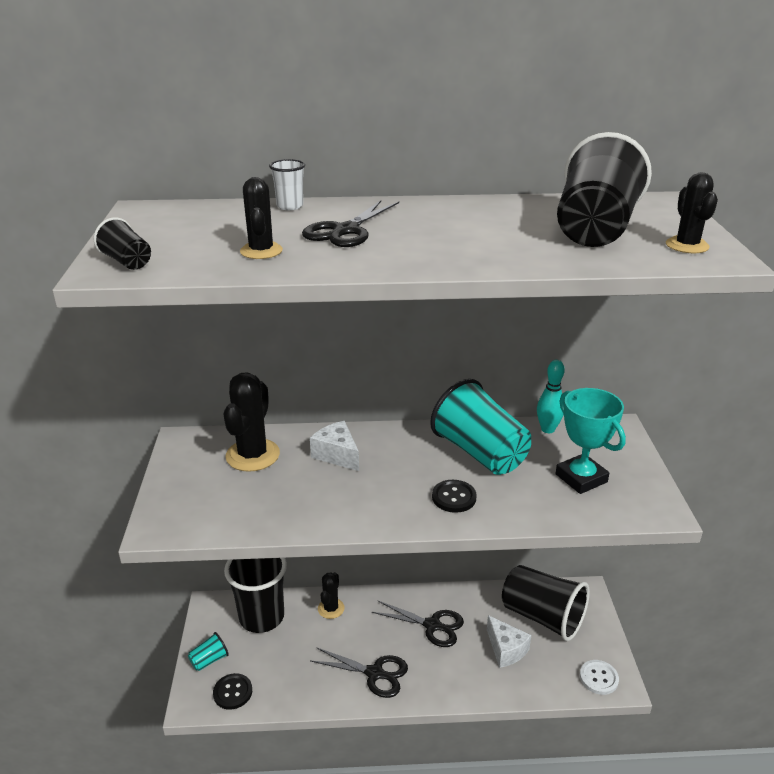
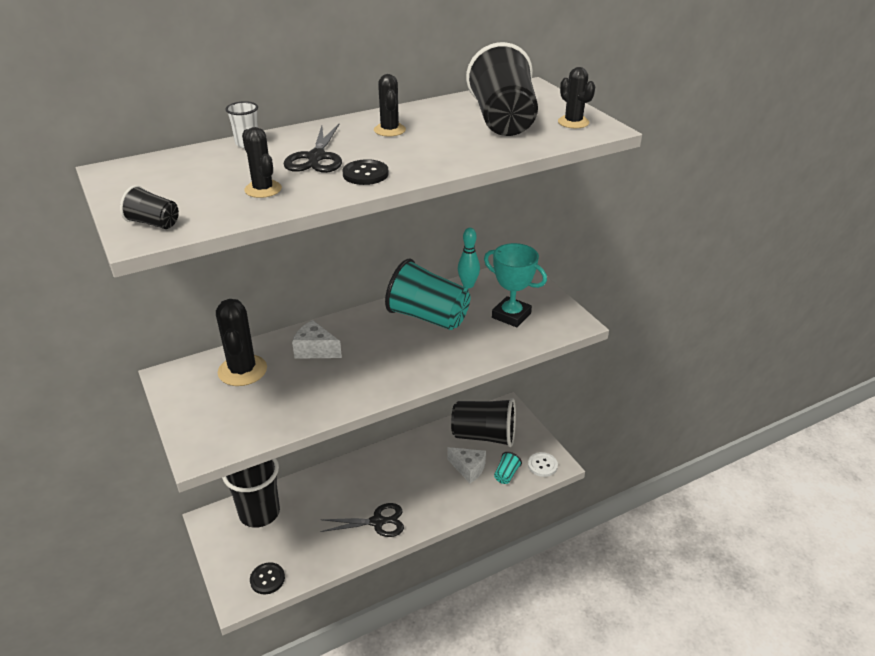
camera: 25 degrees left, 5 degrees up
(209, 660) = (232, 562): turquoise cup -> turquoise cup (506, 474)
(331, 608) = (316, 486): black cactus -> black cactus (389, 130)
(433, 625) = (405, 470): black scissors -> none
(454, 497) = (428, 356): black button -> black button (365, 174)

